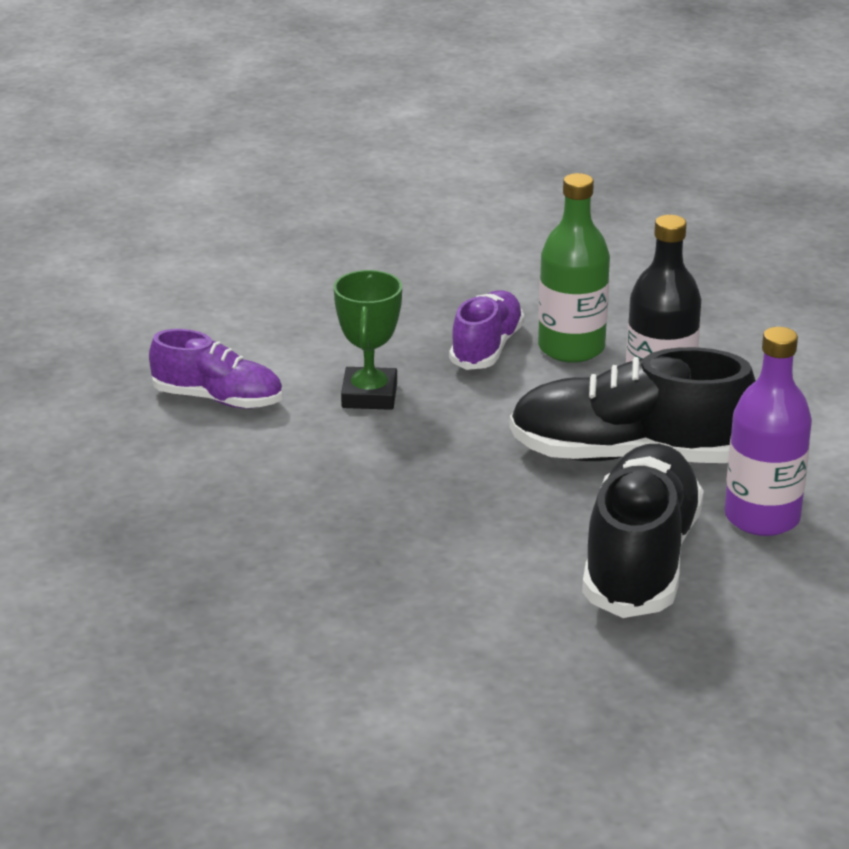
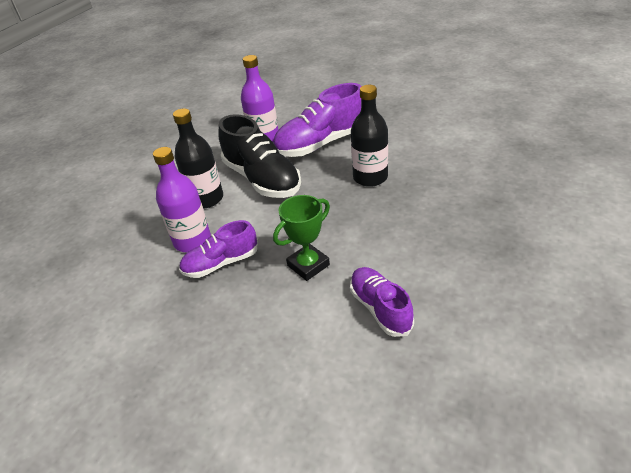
camera: 130 degrees left, 10 degrees up
(452, 541) = (370, 177): none -> black bottle
(571, 348) = (192, 241): green bottle -> purple bottle
(640, 560) = (321, 143): black shoe -> purple shoe

